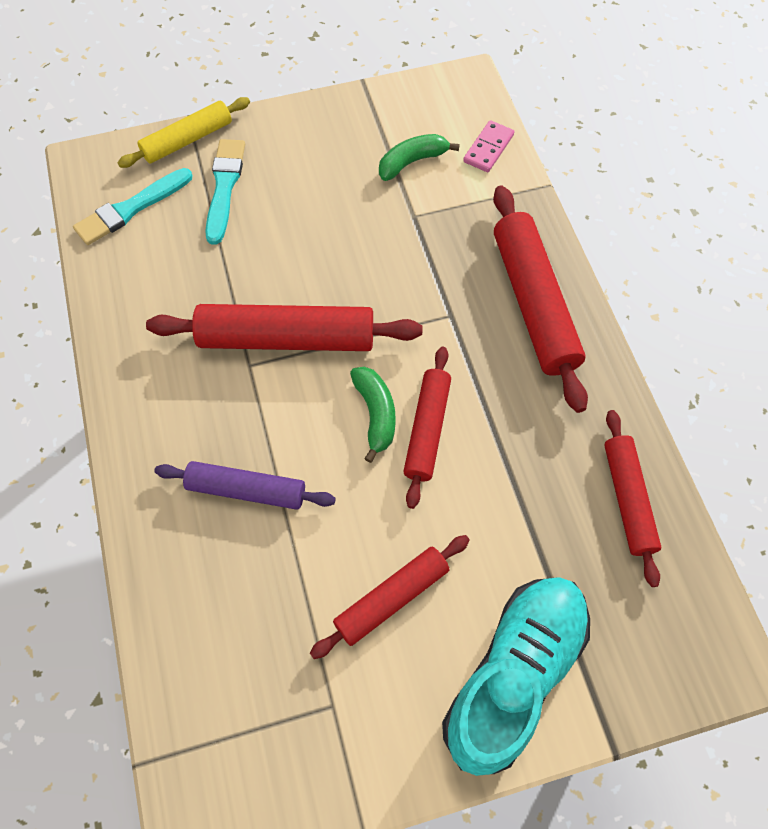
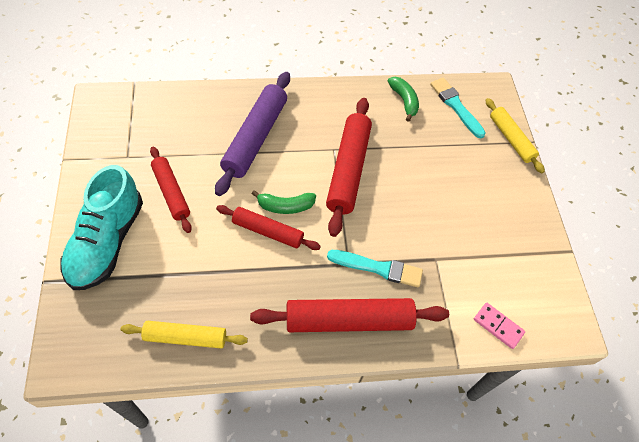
camera: 95 degrees right, 5 degrees down
(224, 187) = (469, 153): turquoise brush -> turquoise brush (378, 268)
(246, 490) = (255, 138): purple rolling pin -> purple rolling pin, size x1.61
(412, 162) = (486, 268): green banana -> green banana (404, 101)
(514, 674) = (107, 242): turquoise shoe -> turquoise shoe turned 60 degrees clockwise
(627, 499) = (185, 337): red rolling pin -> yellow rolling pin

